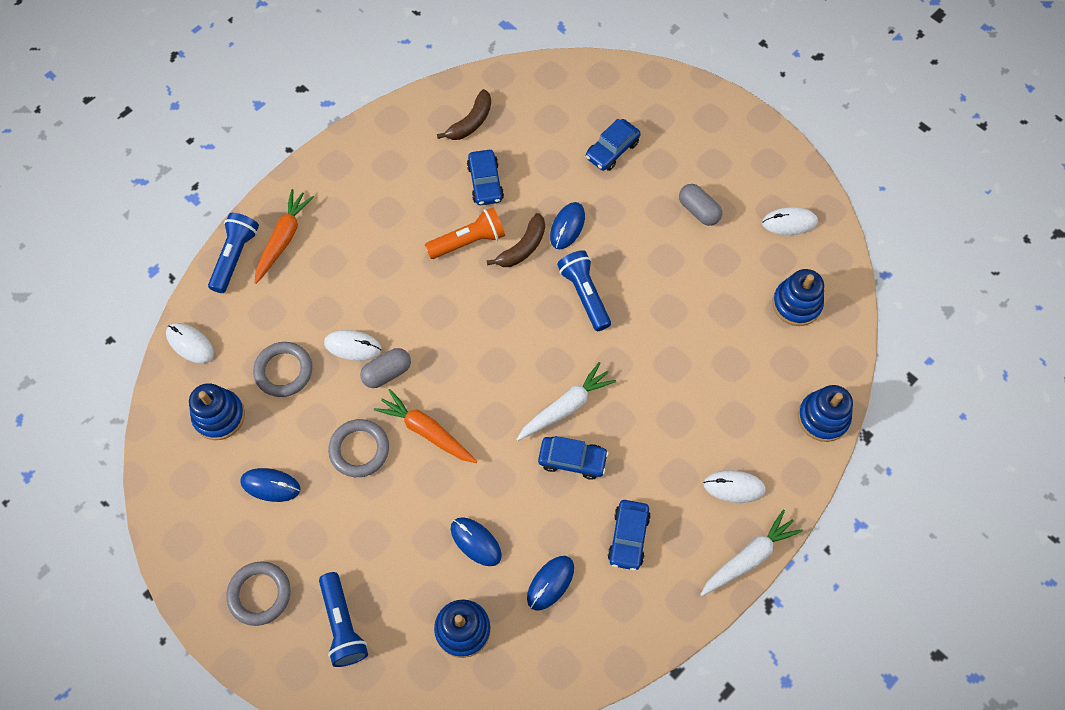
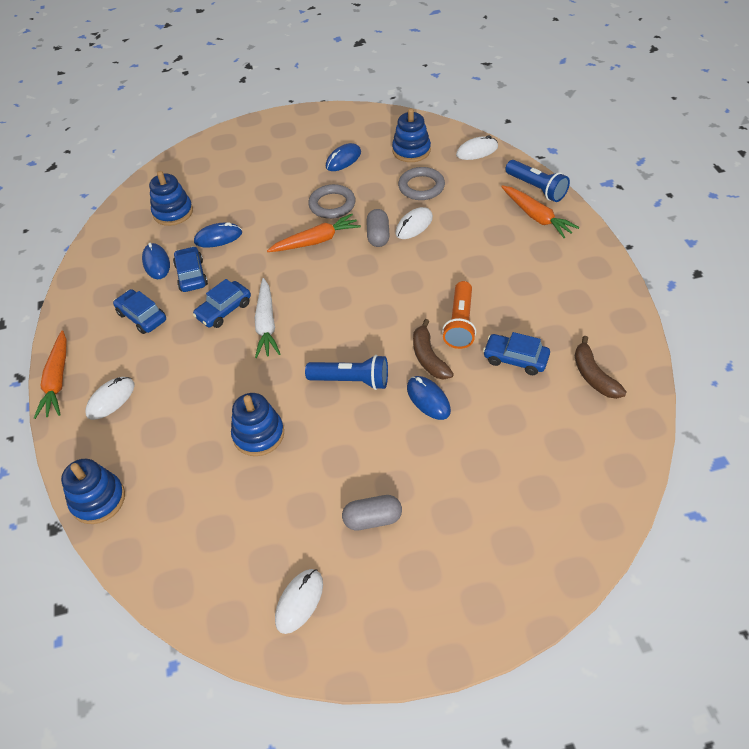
camera: 125 degrees right, 15 degrees down
(259, 594) = (279, 138): grey ring -> none
(343, 625) = (228, 165): blue flashlight -> none
(612, 150) = (494, 478): blue car -> blue car (191, 275)
(749, 557) = (57, 380): white carrot -> orange carrot
(796, 304) = (211, 548): blue stacking toy -> blue stacking toy (258, 434)

